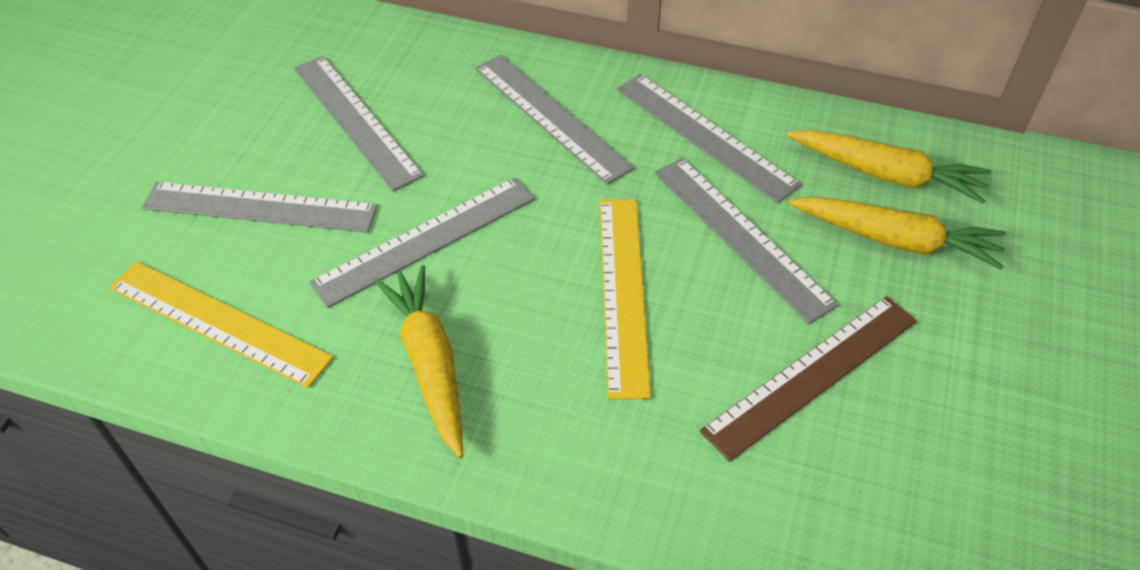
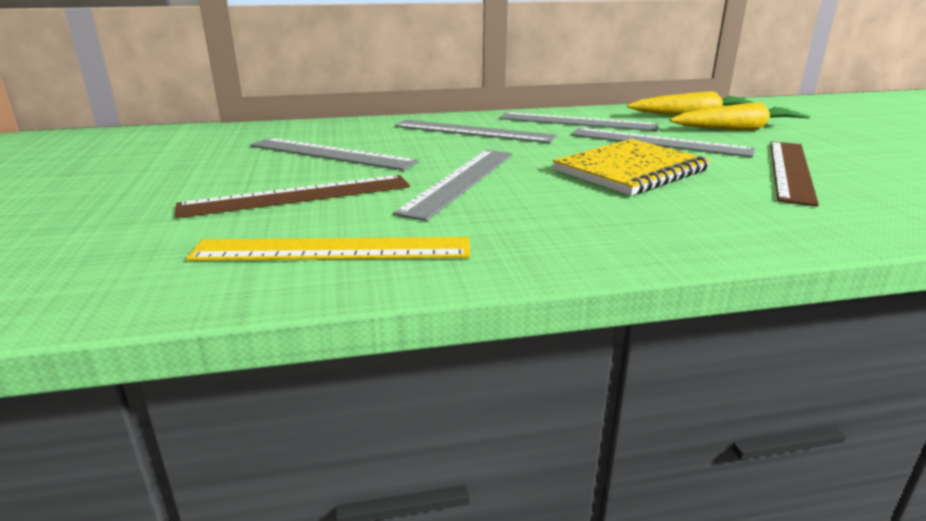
camera: 30 degrees left, 25 degrees down
(260, 207) = (297, 196): grey ruler -> brown ruler
(429, 363) = (551, 223): yellow carrot -> none
(623, 292) = (630, 170): yellow ruler -> yellow notebook

